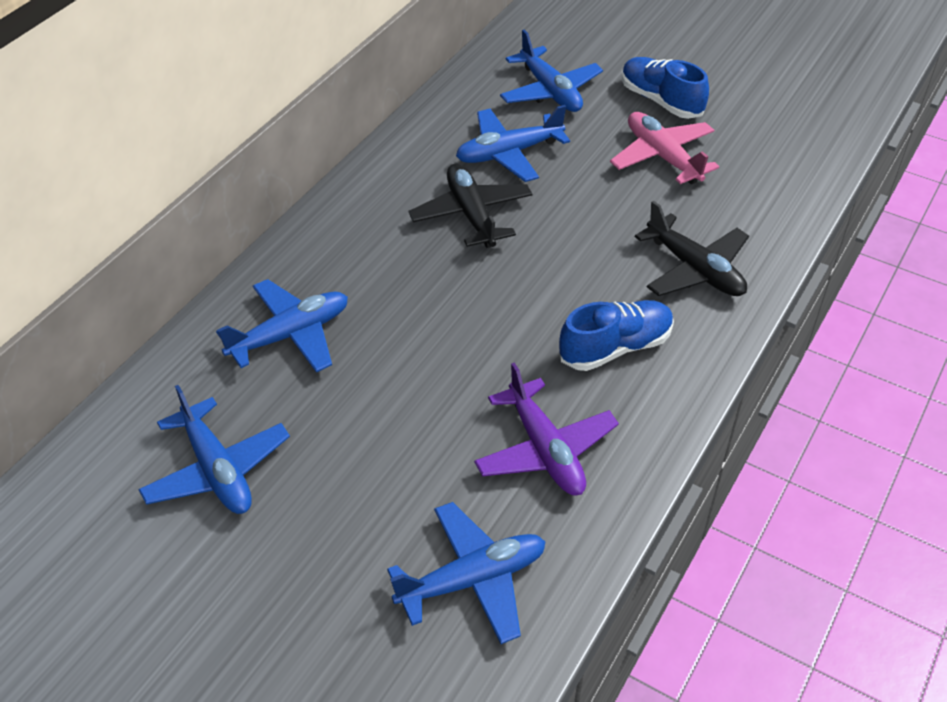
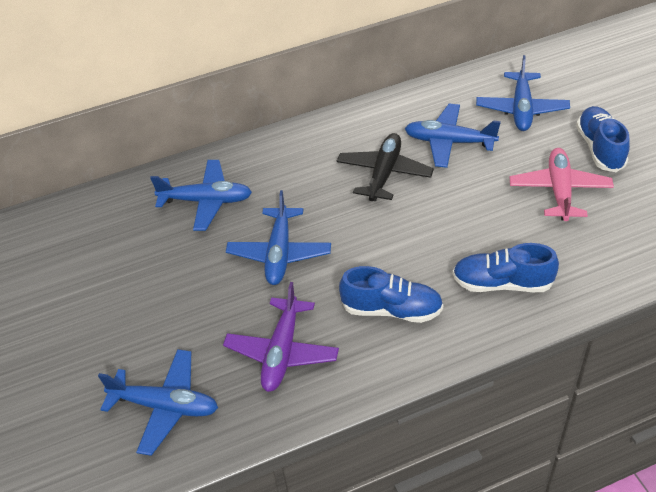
camera: 40 degrees right, 0 degrees up
(217, 470) = (98, 261): blue plane -> blue plane (279, 253)
(694, 269) = (502, 283): black plane -> blue shoe

